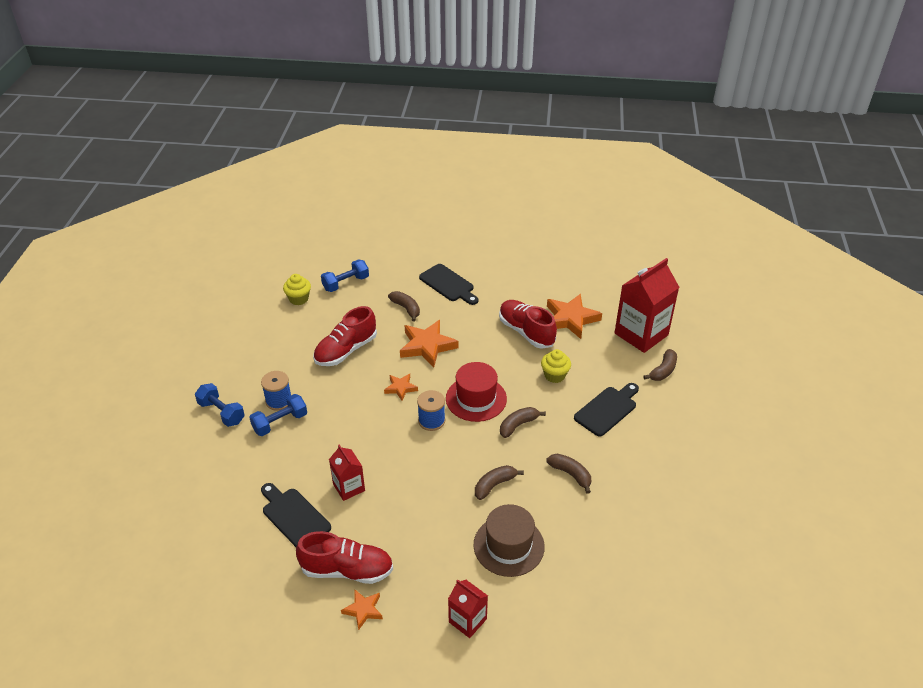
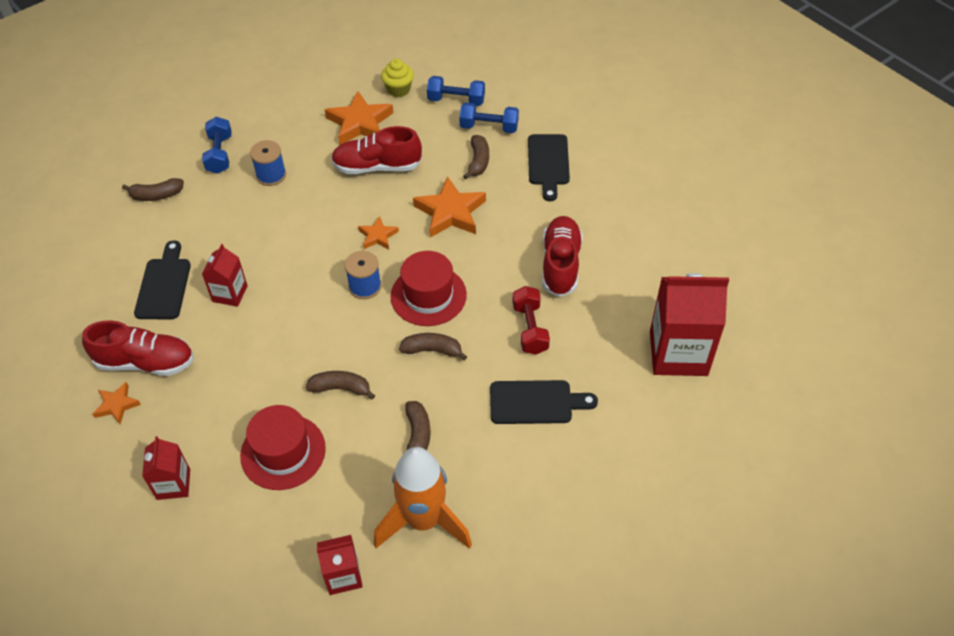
camera: 45 degrees right, 10 degrees up
(280, 422) = (249, 196): blue dumbbell -> blue dumbbell (489, 127)
(347, 570) = (146, 362): red shoe -> red shoe turned 45 degrees counterclockwise
(509, 545) = (283, 452): brown hat -> red hat
(554, 375) = (530, 328): yellow cupcake -> red dumbbell
(570, 319) = (624, 283): orange star -> orange star (360, 123)
(632, 578) = (343, 576): none -> red carton
(633, 514) = (423, 521): none -> orange rocket
(663, 370) = (649, 409): brown banana -> brown banana (156, 195)

